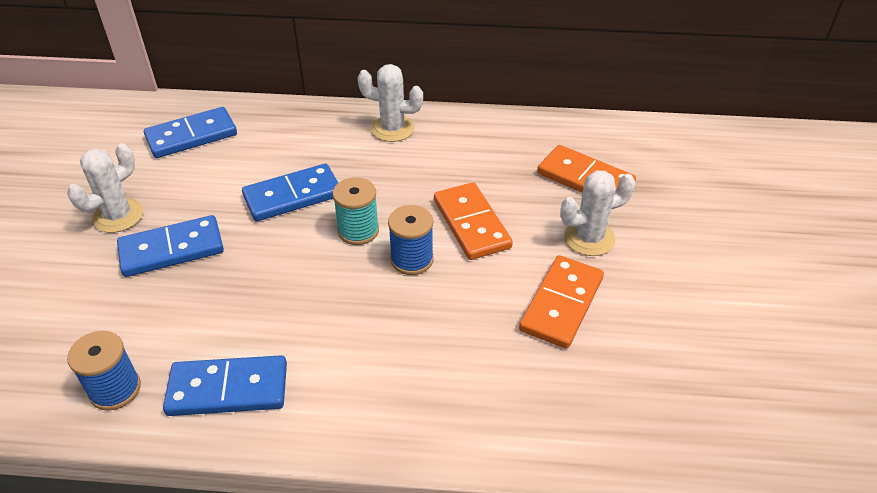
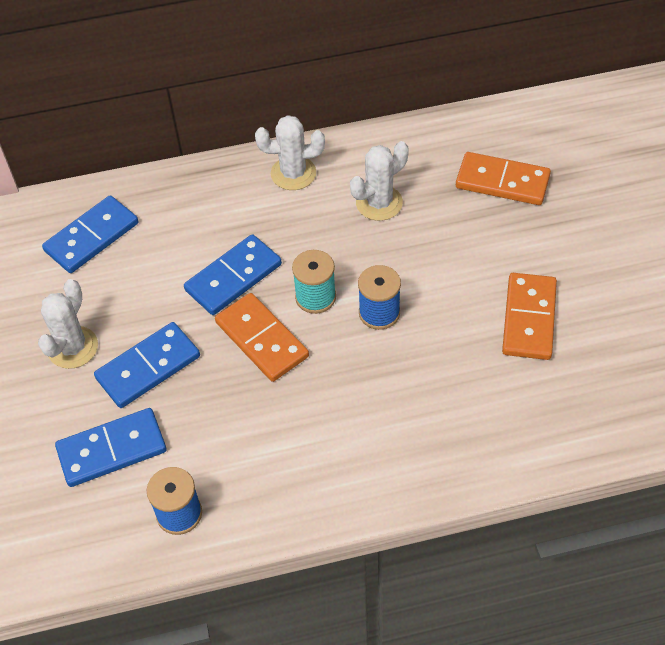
camera: 15 degrees left, 10 degrees up
(228, 389) = (278, 482): blue domino -> blue domino (112, 449)
(471, 224) = (417, 260): orange domino -> orange domino (261, 339)
(589, 238) = (529, 245): white cactus -> white cactus (379, 203)

